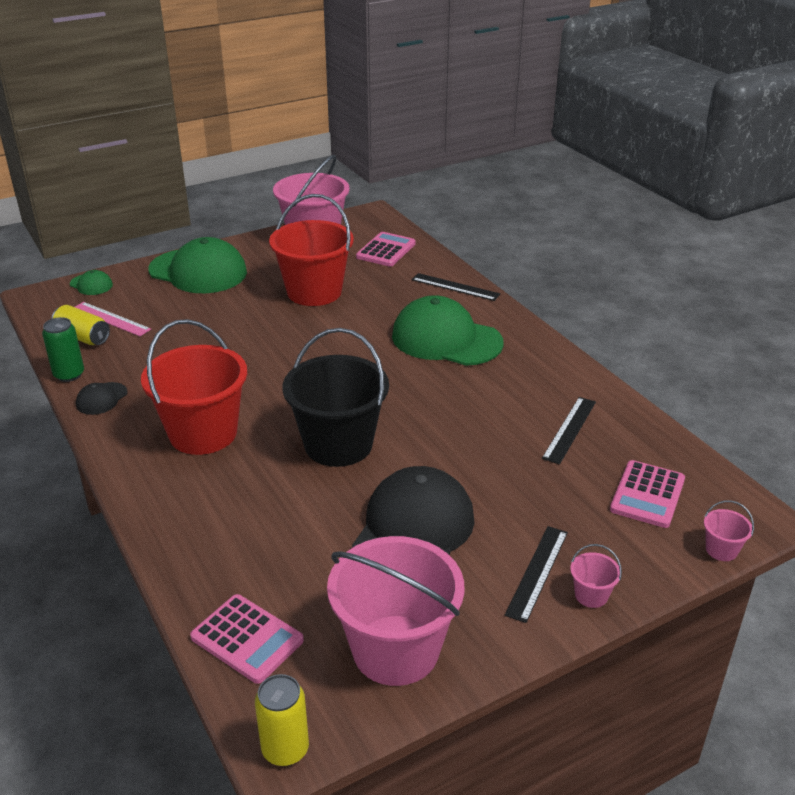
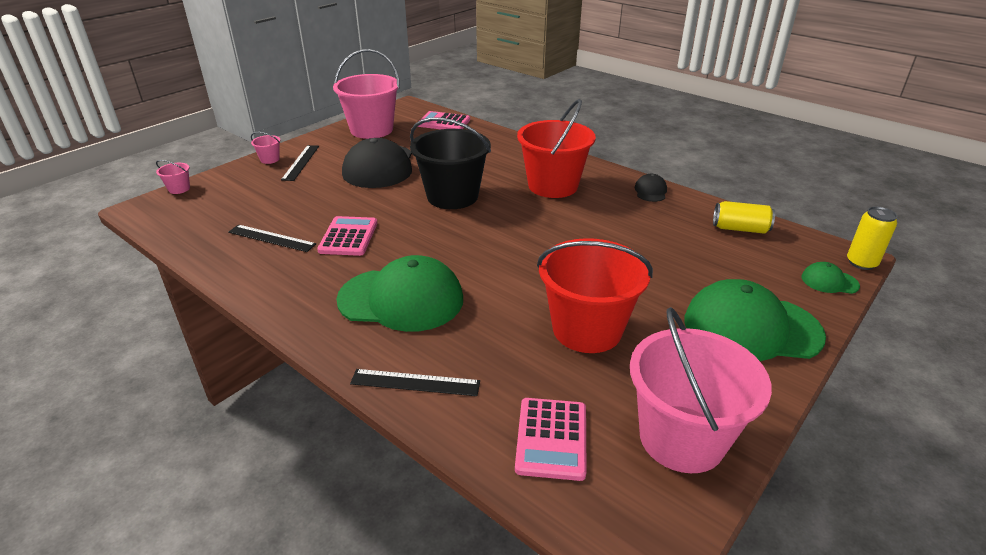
camera: 160 degrees right, 0 degrees up
(69, 374) = (699, 200): green can -> none
(111, 319) = (746, 249): pink ruler -> none
(285, 749) = (406, 105): yellow can -> yellow can (861, 263)
(569, 429) = (271, 238): black ruler -> black ruler turned 75 degrees counterclockwise
(647, 494) = (218, 207): pink calculator -> pink calculator (348, 237)

